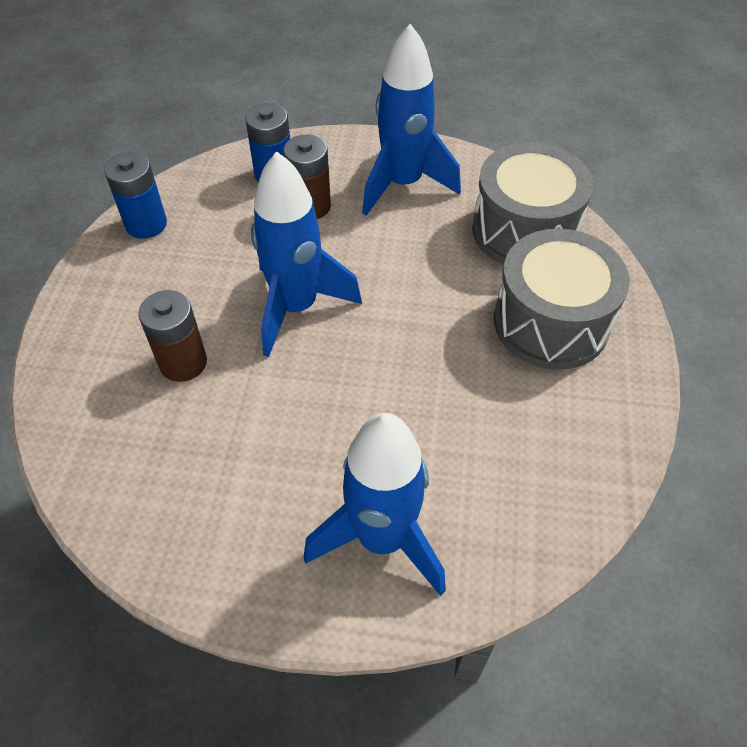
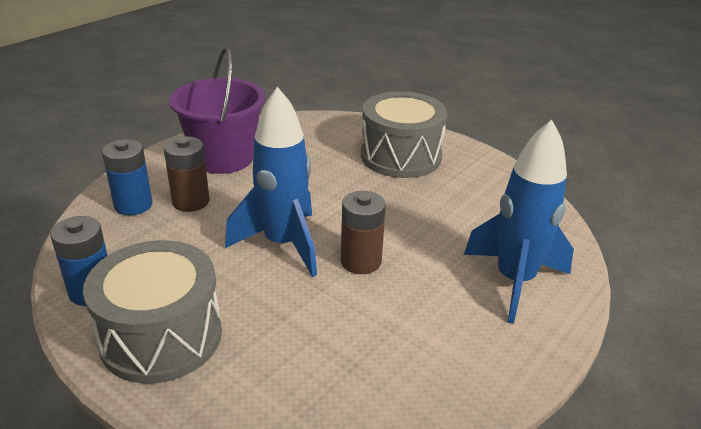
camera: 60 degrees left, 20 degrees down
(183, 362) = (277, 322): brown battery -> brown battery (361, 261)
(403, 184) = (223, 158): blue rocket -> purple bucket
(524, 231) = (320, 135): grey drum -> grey drum (161, 336)

